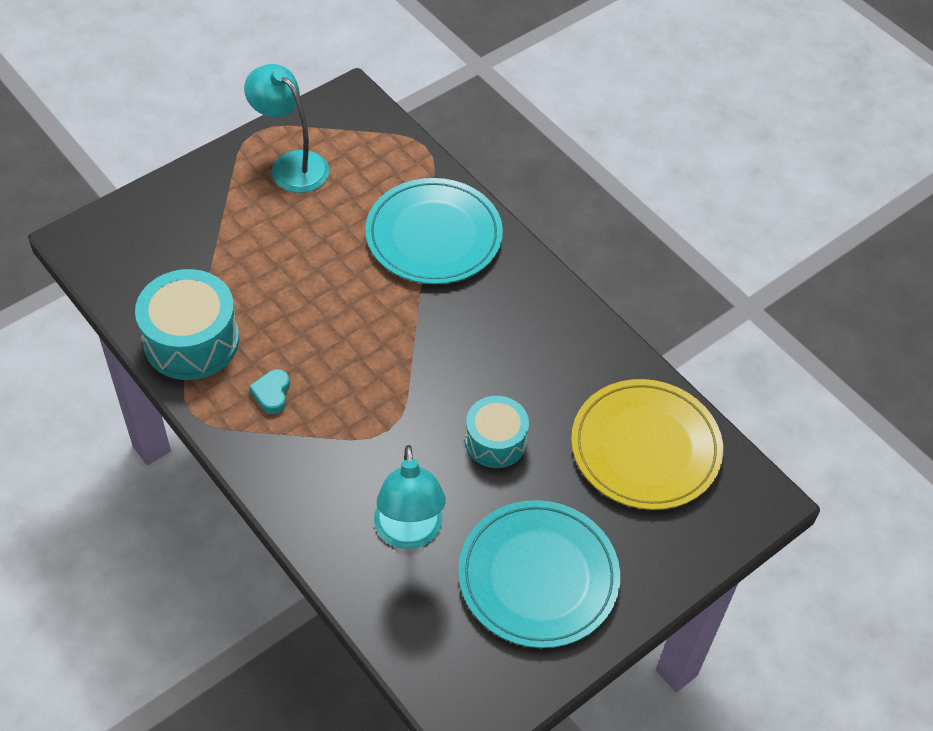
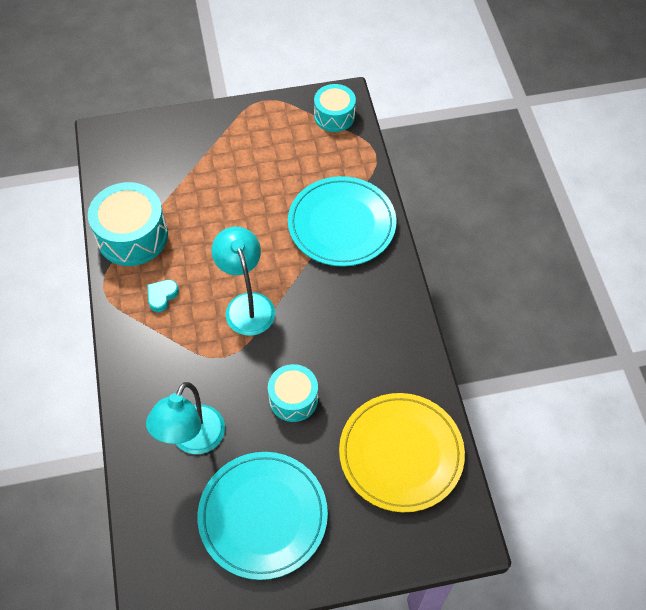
camera: 30 degrees right, 5 degrees up
(291, 165) = (273, 133): turquoise lamp -> turquoise lamp (247, 304)
(352, 121) = (334, 116): none -> turquoise drum

